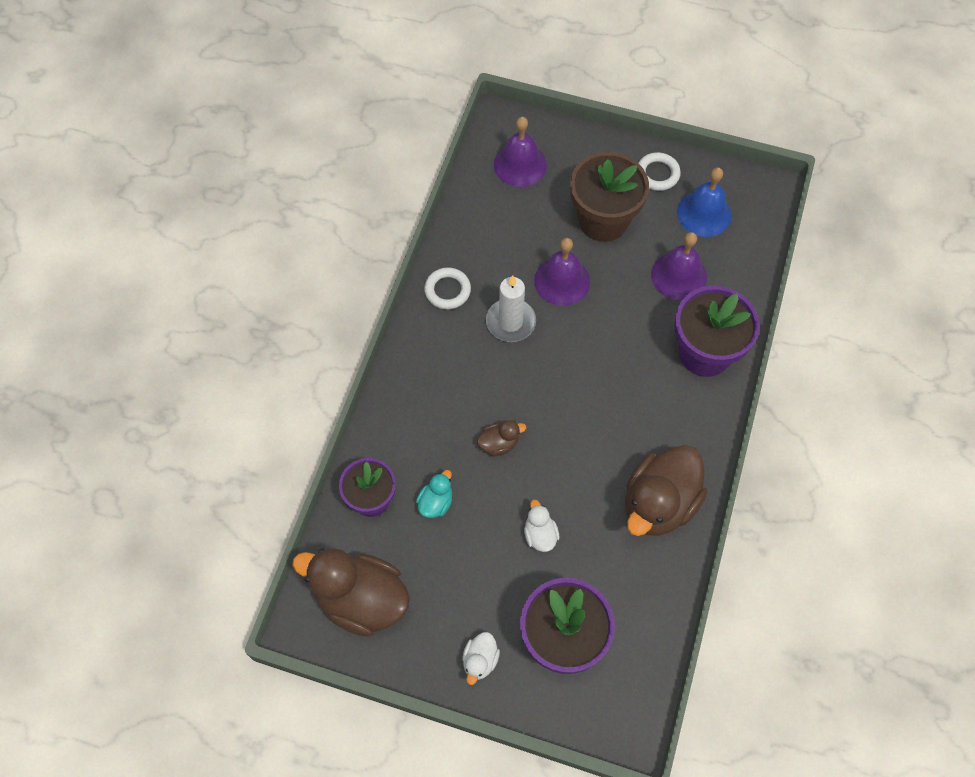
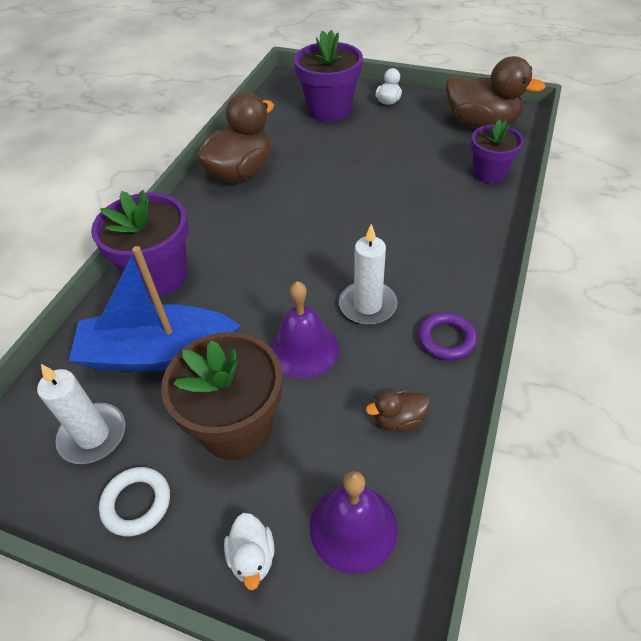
camera: 175 degrees left, 15 degrees down
(436, 502) = (432, 172): turquoise duck -> none
(447, 290) = (446, 339): white ring -> purple ring
(499, 444) = (378, 207): brown duck -> brown duck (399, 420)
(540, 534) = (343, 156): white duck -> white duck (252, 557)
(679, 276) = (158, 353): purple bell -> blue boat
(704, 213) = (93, 435): blue bell -> white candle

